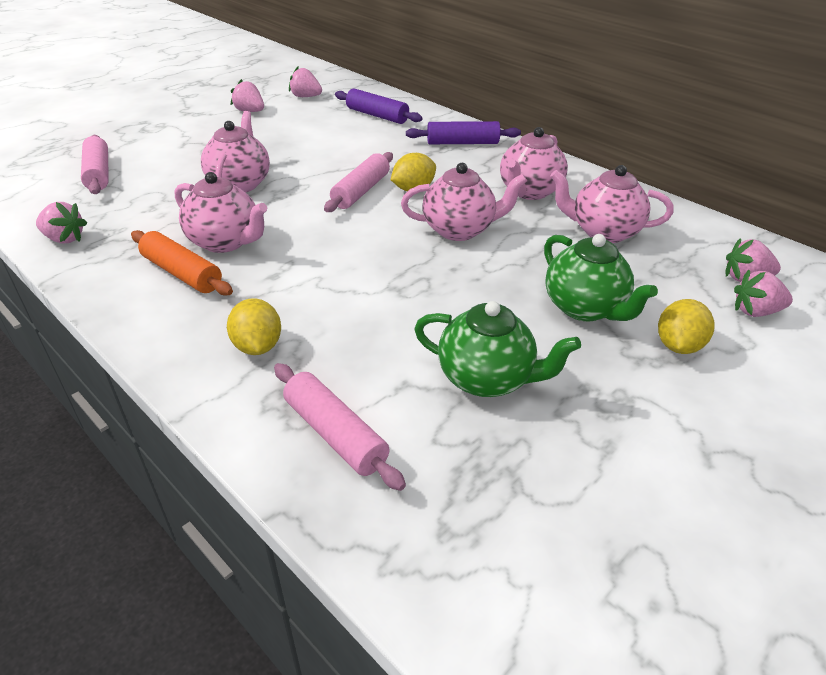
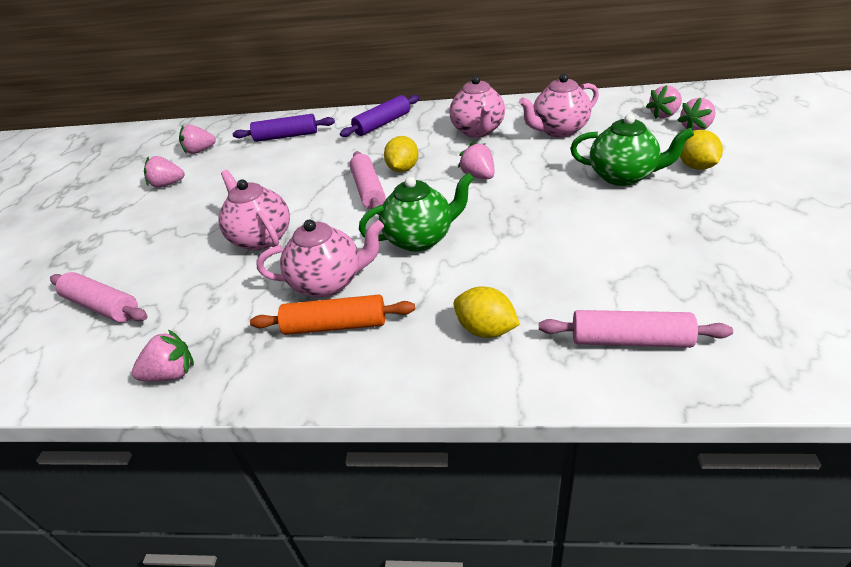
camera: 35 degrees left, 0 degrees up
(460, 230) = (478, 176): pink teapot -> pink strawberry
(487, 379) = (646, 247): green teapot -> green teapot (420, 238)

